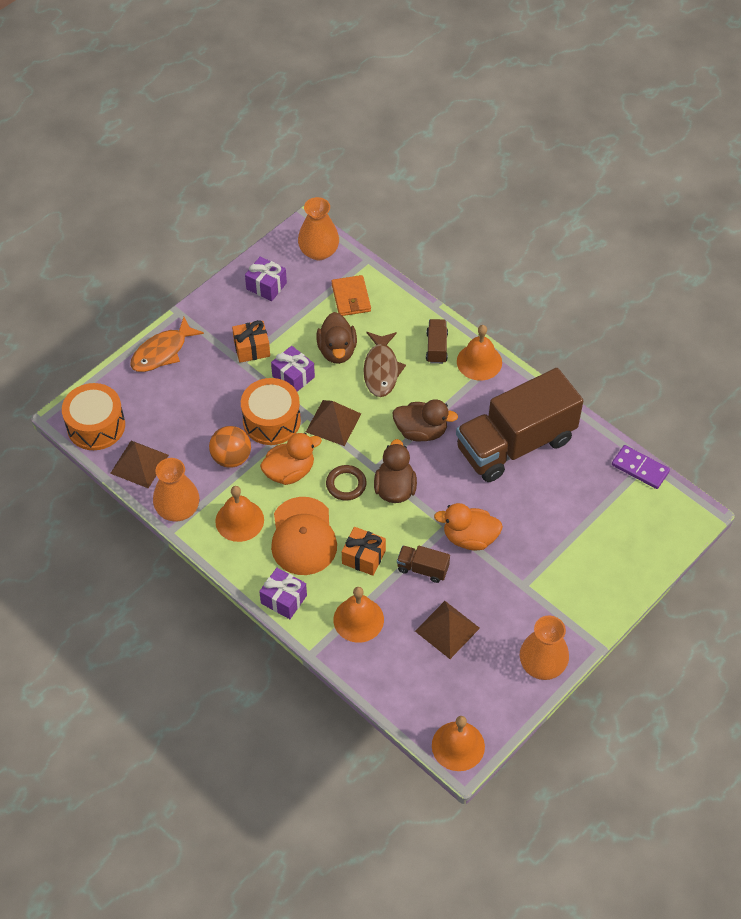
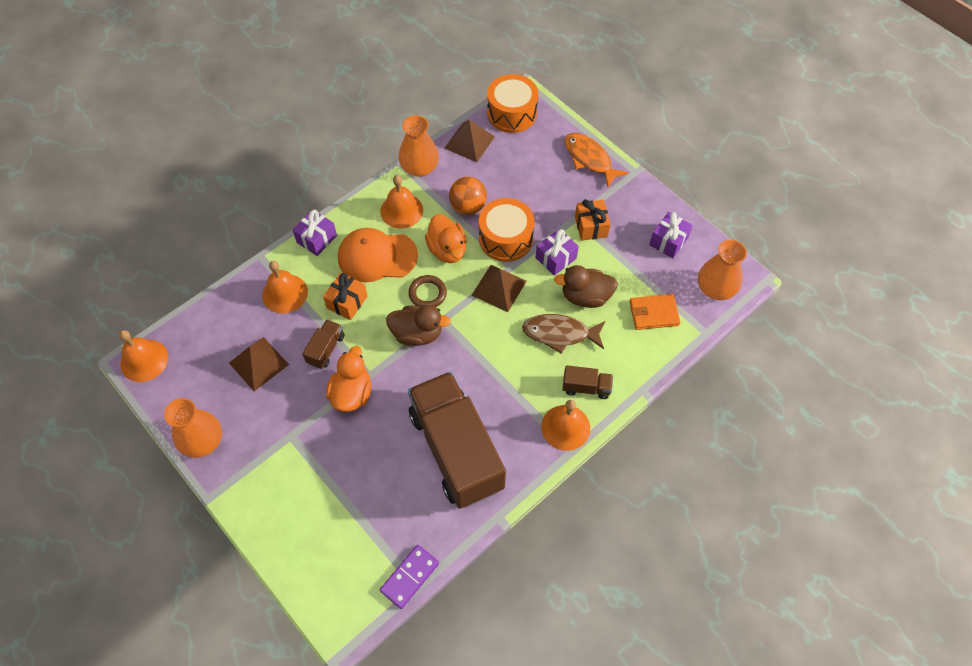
camera: 95 degrees right, 5 degrees up
(421, 431) = (481, 363): brown duck -> none

